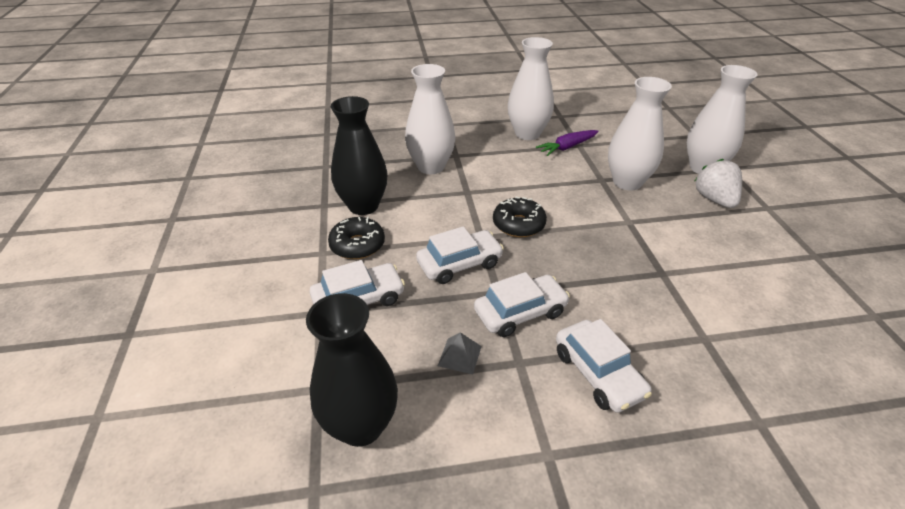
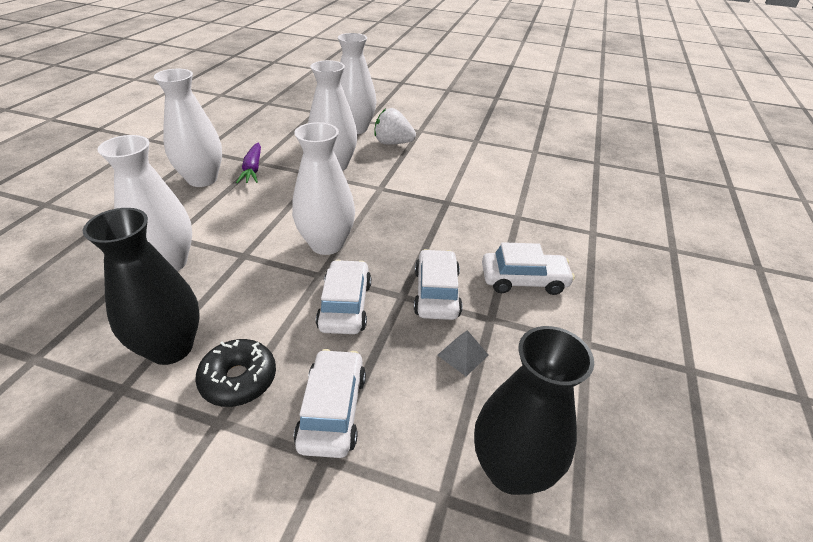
camera: 65 degrees left, 0 degrees up
(518, 224) = (327, 244): black donut -> white vase

